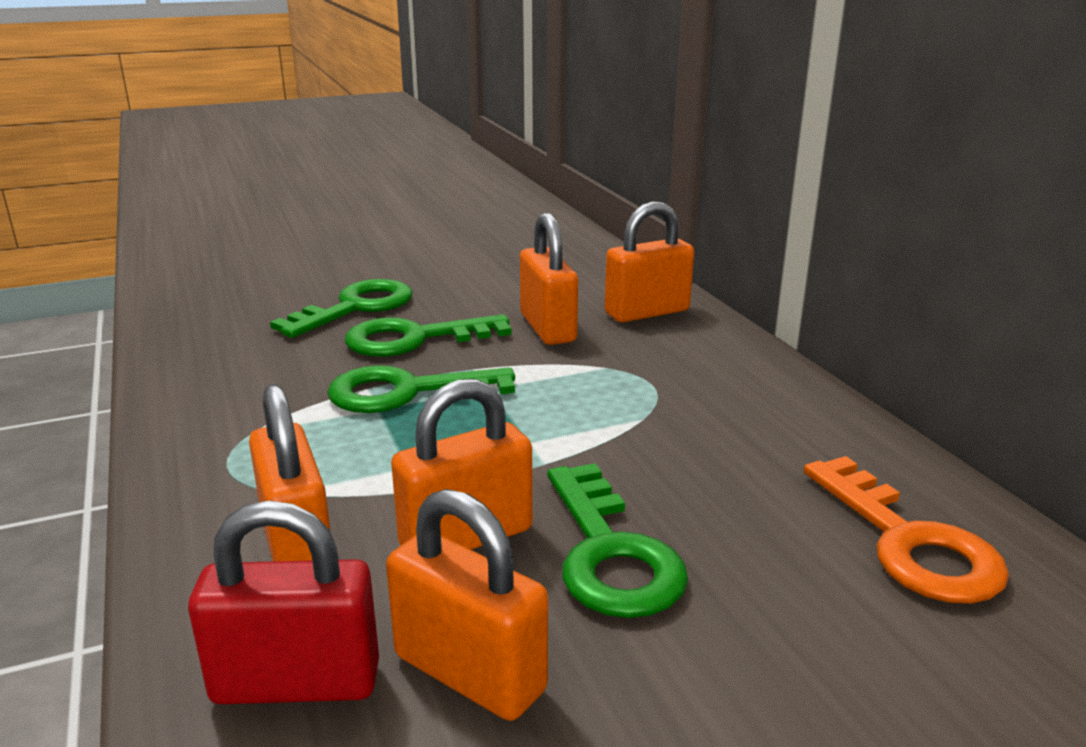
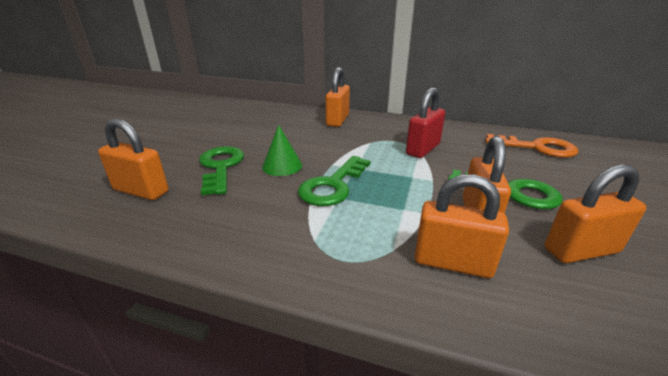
camera: 50 degrees left, 5 degrees up
(296, 683) = (573, 301): red padlock -> red padlock (423, 149)
(414, 339) = (282, 166): green key -> green cone
(548, 328) = (320, 139): orange padlock -> orange padlock (141, 191)

